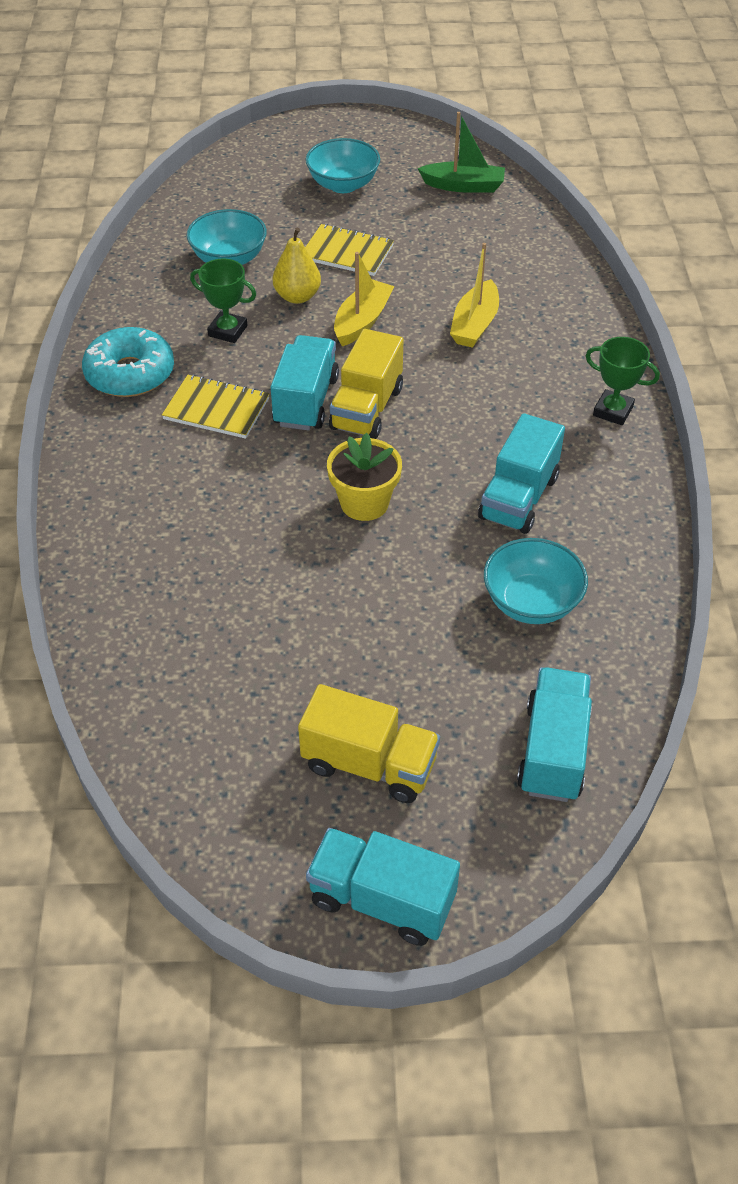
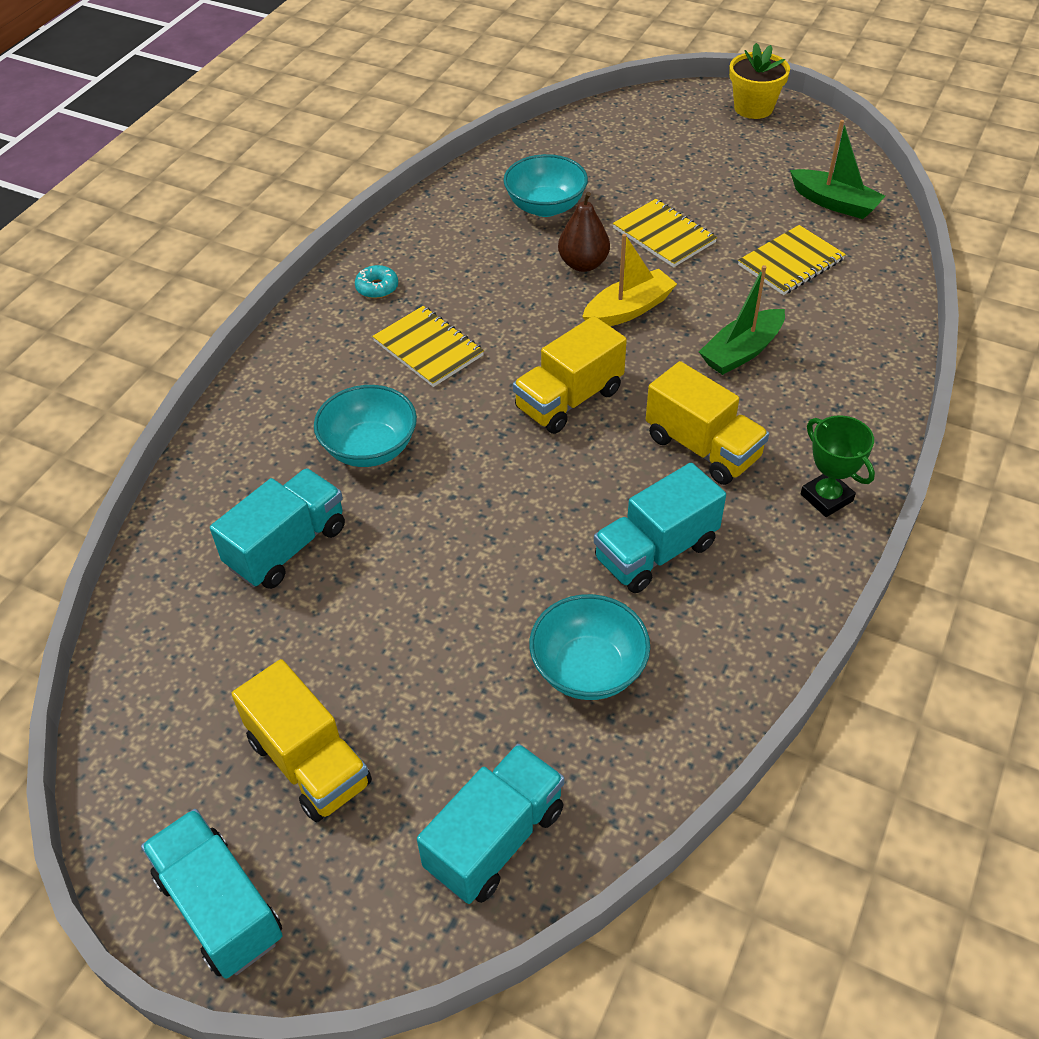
camera: 30 degrees right, 0 degrees up
(130, 374) = (377, 287): turquoise donut -> turquoise donut, size x0.47
(227, 331) = (493, 276): green trophy -> none
(297, 297) = (583, 264): yellow pear -> brown pear
(306, 401) = (516, 371): turquoise truck -> turquoise truck (287, 546)
(343, 185) = (709, 166): turquoise bowl -> turquoise bowl (370, 448)
(364, 503) = (497, 494): yellow flower pot -> yellow flower pot (753, 108)
(463, 243) = (790, 262): none -> yellow notebook
(475, 324) = (742, 351): yellow boat -> green boat
(497, 408) = (702, 448): none -> yellow truck

